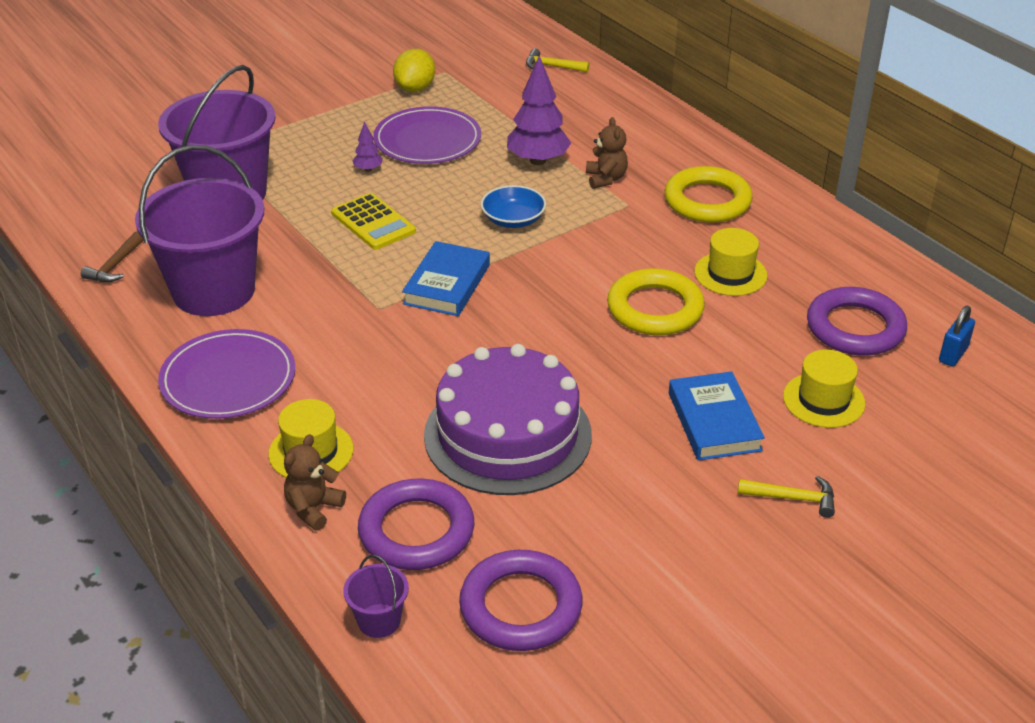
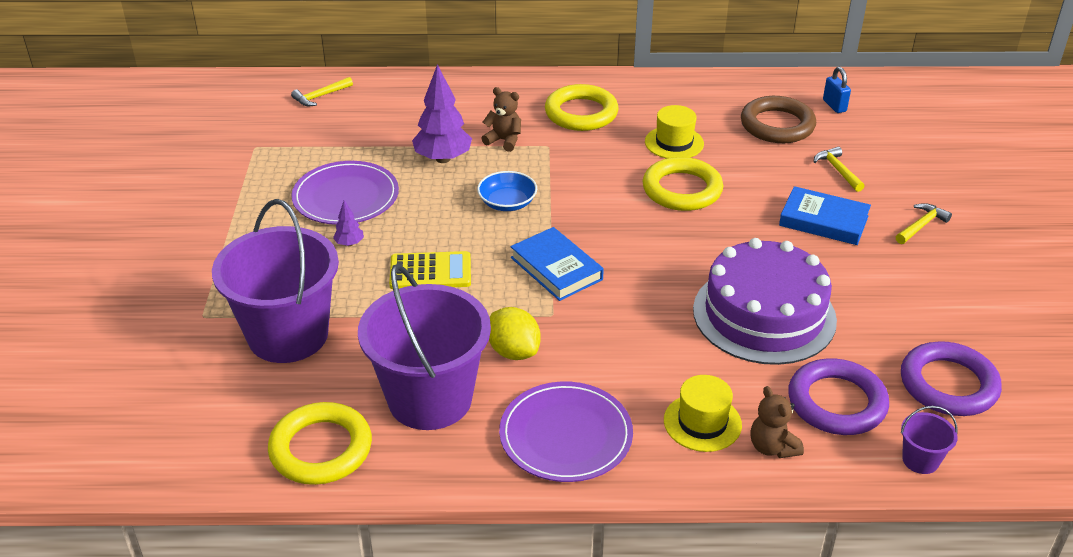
camera: 55 degrees left, 0 degrees up
(115, 266) = (321, 449): brown hammer -> yellow ring
(415, 88) = (259, 171): yellow lemon -> yellow lemon (513, 351)
(823, 400) = (837, 170): yellow hat -> yellow hammer
(855, 328) = (777, 125): purple ring -> brown ring

